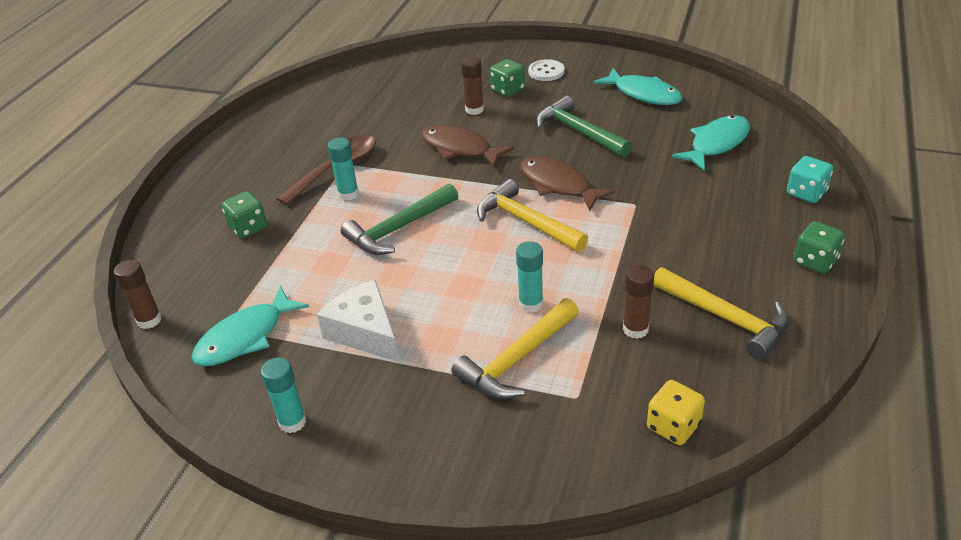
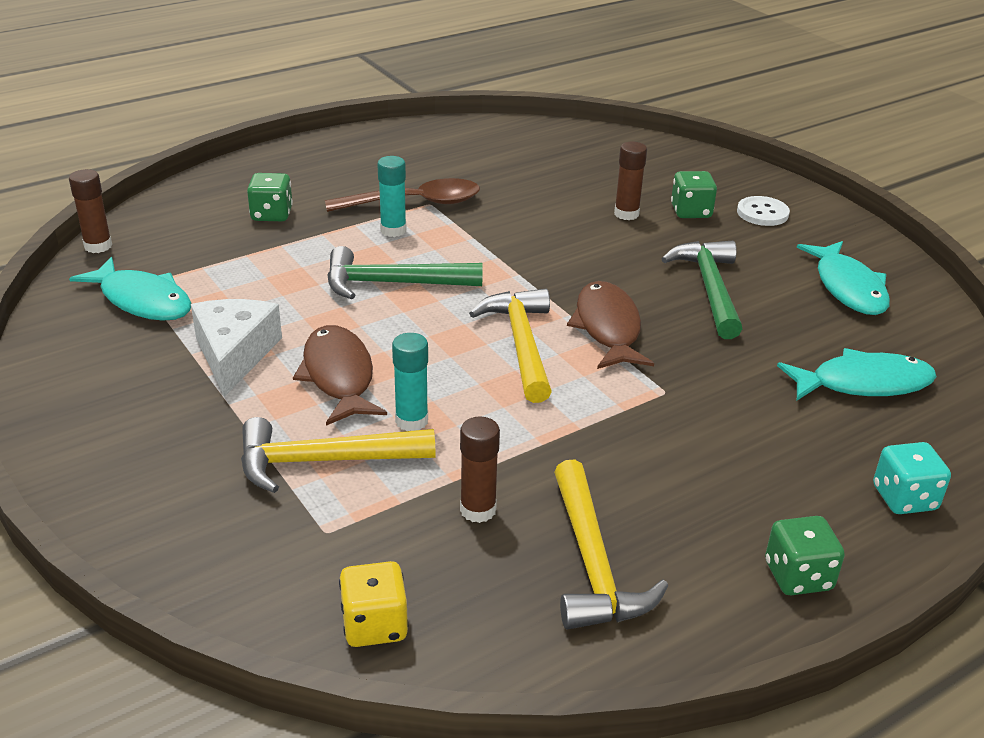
camera: 35 degrees right, 5 degrees down
(245, 337) = (142, 300): turquoise fish -> turquoise fish turned 135 degrees counterclockwise
(292, 422) = (76, 389): turquoise glue stick -> none
(460, 148) = (557, 243): brown fish -> brown fish (339, 376)

